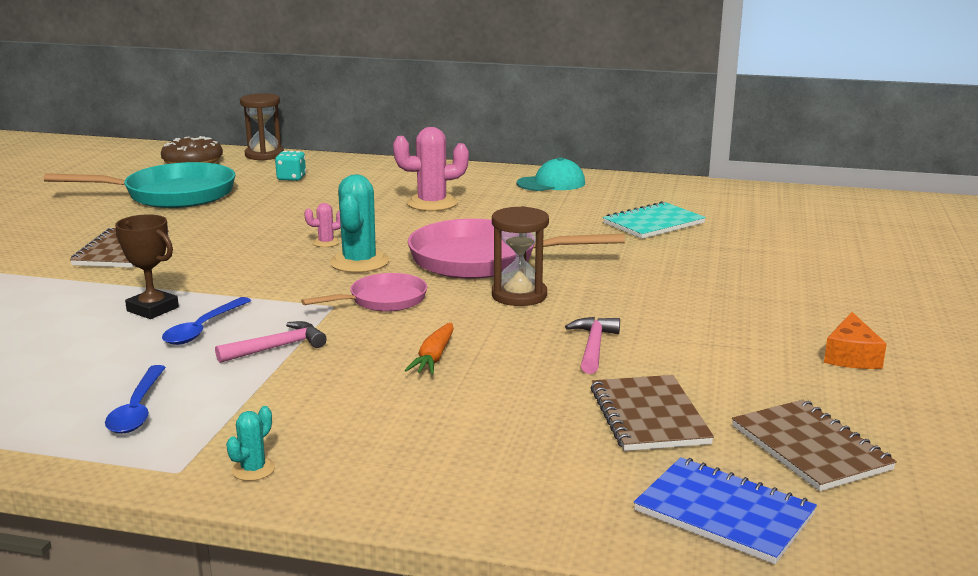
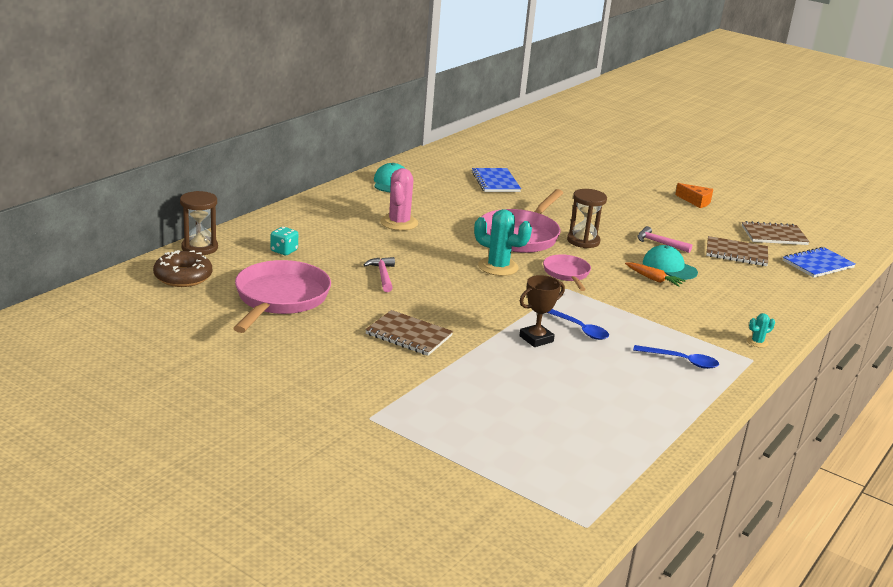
camera: 70 degrees left, 5 degrees up
(172, 195) = (280, 299): turquoise pan -> pink pan
(253, 469) = (757, 342): turquoise cactus -> turquoise cactus turned 75 degrees counterclockwise
(277, 347) = (619, 313): pink hammer -> pink hammer (383, 275)
(326, 242) = (451, 268): pink cactus -> none
(499, 364) = (669, 267): none -> turquoise cap
(653, 223) = (495, 182): turquoise notebook -> blue notebook

